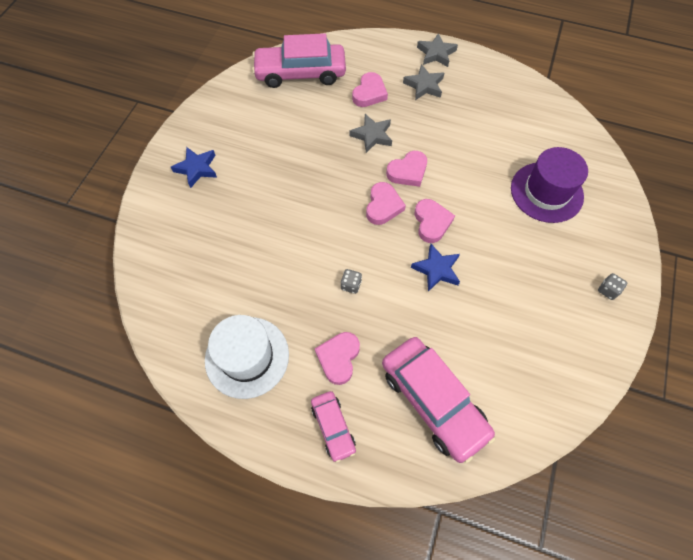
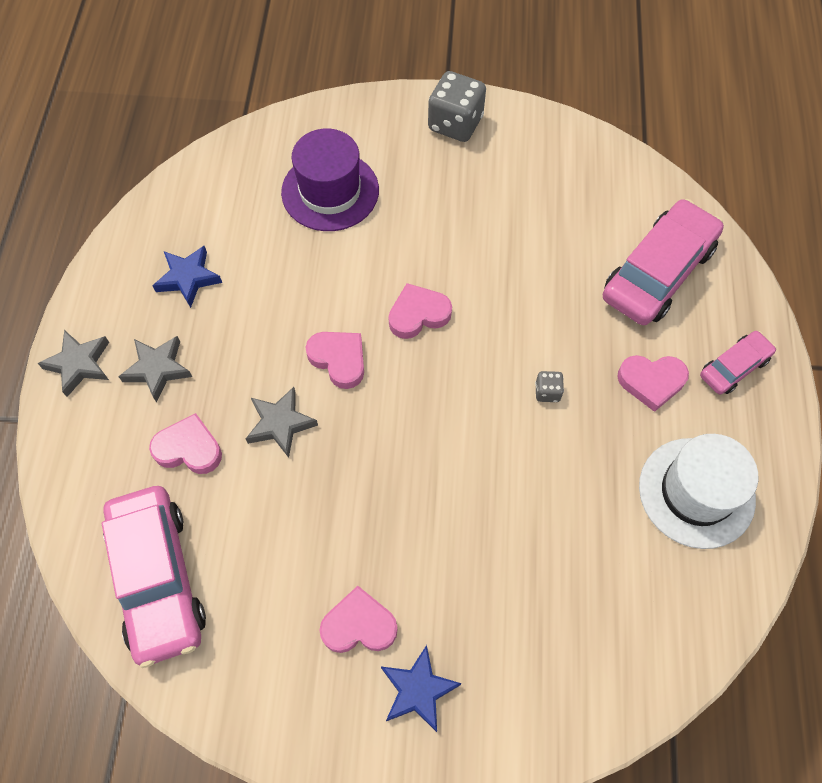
camera: 105 degrees left, 0 degrees up
(383, 206) = (409, 380): pink heart -> pink heart (359, 625)
(436, 269) = (488, 296): blue star -> blue star (188, 278)
(607, 290) = (455, 124): grey dice -> grey dice, size x2.16

